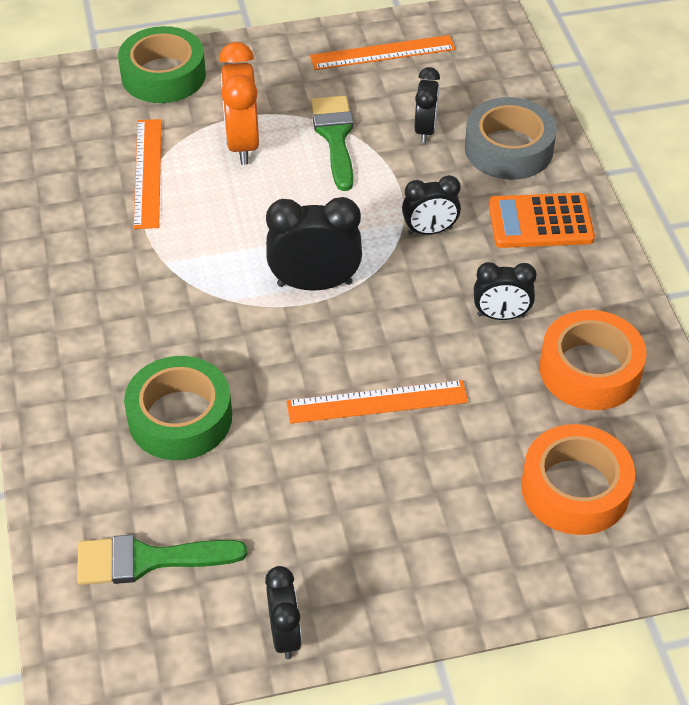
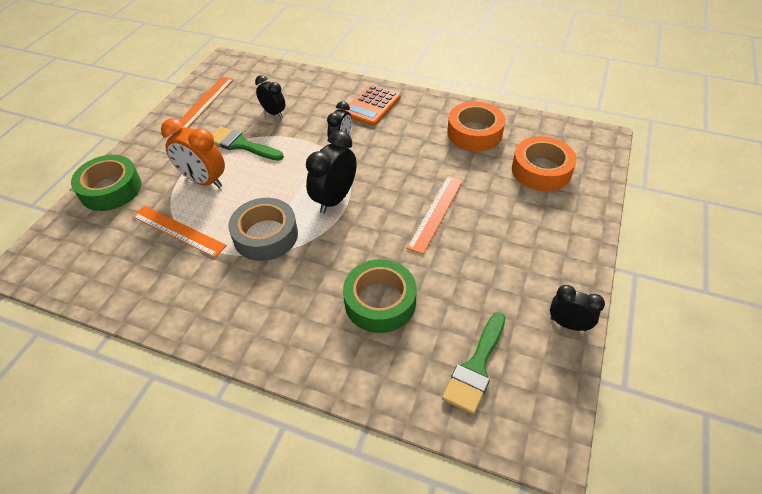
camera: 55 degrees left, 0 degrees up
(501, 316) = (418, 144): black clock -> none
(508, 149) = (316, 94): grey tape -> grey tape (265, 235)

